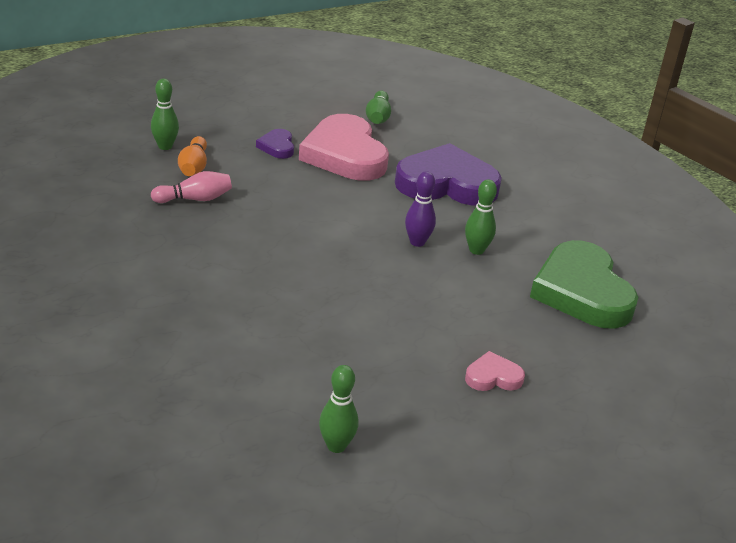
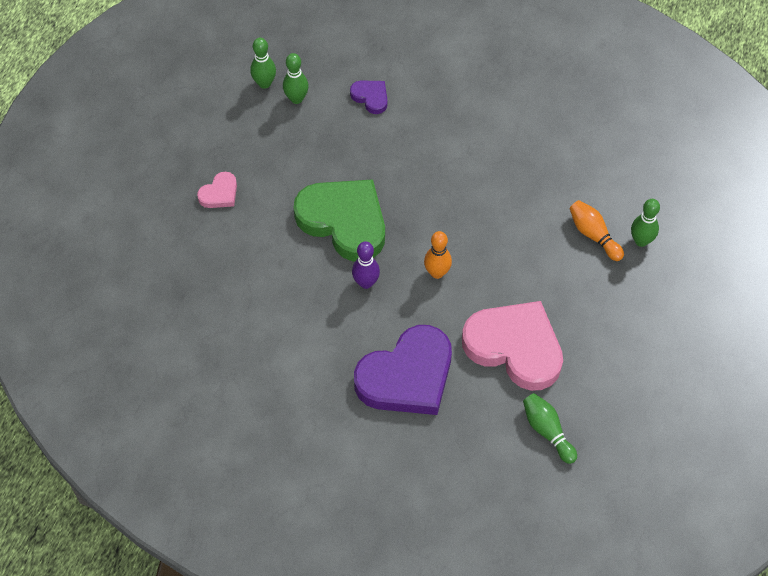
camera: 145 degrees right, 25 degrees up
(195, 199) = (550, 202): pink bowling pin -> none
(277, 147) = (571, 312): purple heart -> purple heart (370, 97)
(349, 215) = (437, 272): none -> orange bowling pin
(476, 250) = (319, 308): green bowling pin -> green bowling pin (296, 99)
(582, 292) = (216, 321): green heart -> green heart (344, 221)

